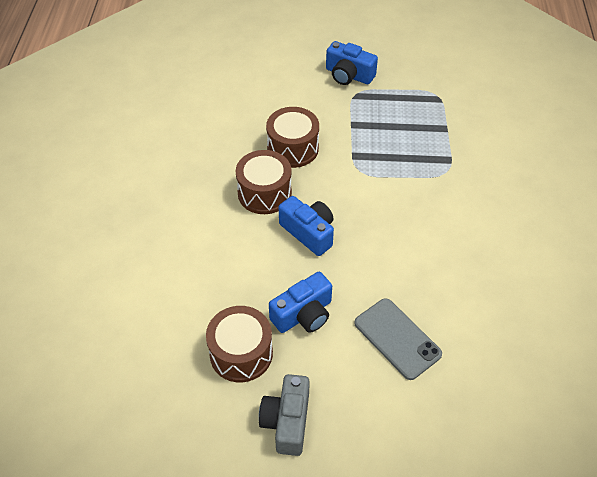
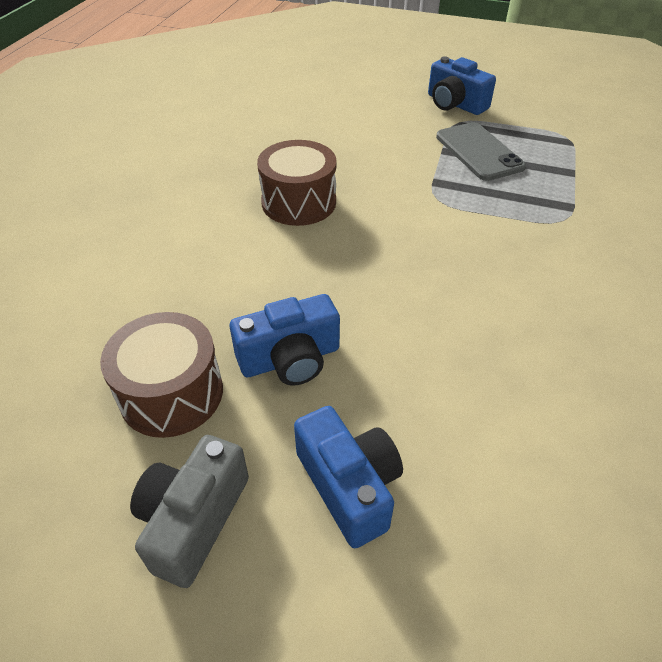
camera: 15 degrees right, 5 degrees down
(293, 148) = (356, 162): brown drum -> none
(309, 232) = (340, 256): blue camera -> blue camera (349, 486)
(397, 338) = (428, 427): grey phone -> grey phone (478, 152)

